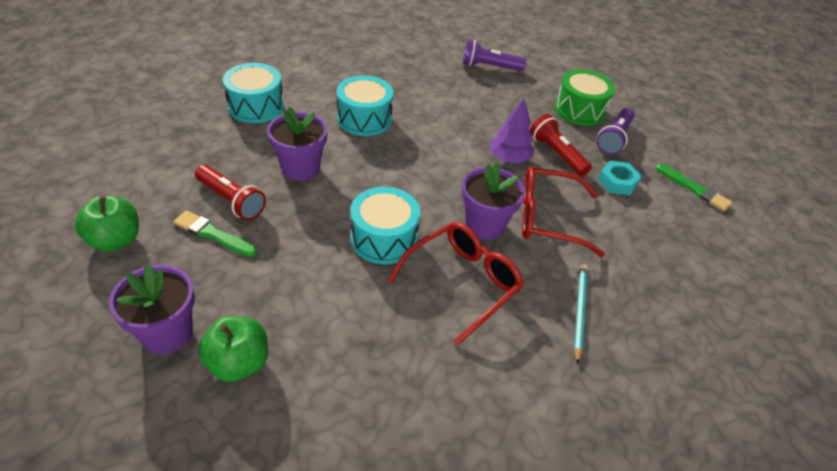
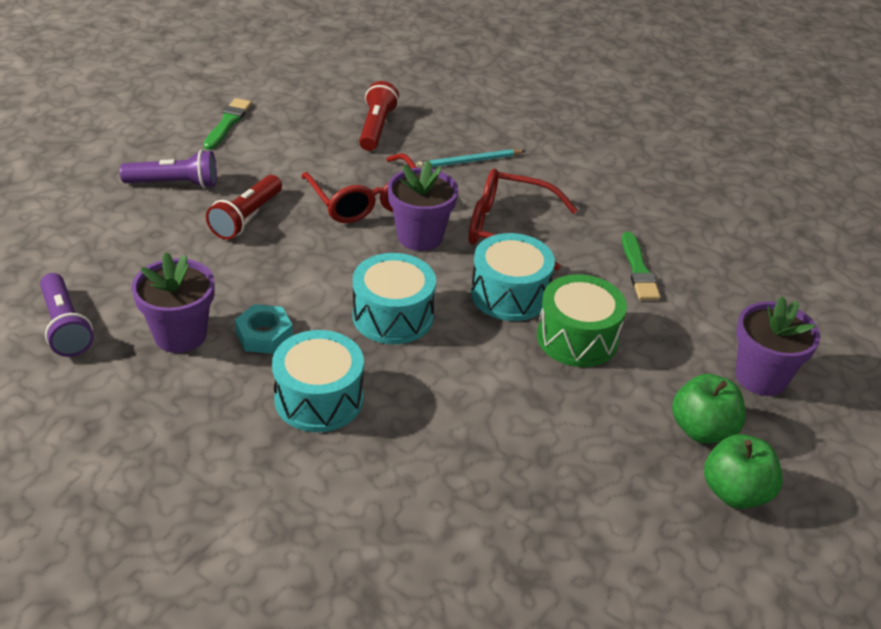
camera: 120 degrees left, 5 degrees down
(213, 234) = (640, 419): green brush -> green brush (638, 270)
(231, 200) = (584, 436): red flashlight -> red flashlight (376, 128)
(239, 363) = (728, 318): green apple -> green apple (702, 430)
(256, 106) = (394, 531): turquoise drum -> turquoise drum (393, 316)
(301, 168) = (474, 408): purple flower pot -> purple flower pot (180, 335)
(509, 158) = (288, 249): purple tree -> none
(579, 110) = (127, 220): green drum -> green drum (577, 338)
(617, 182) = (261, 169): turquoise nut -> turquoise nut (264, 335)

